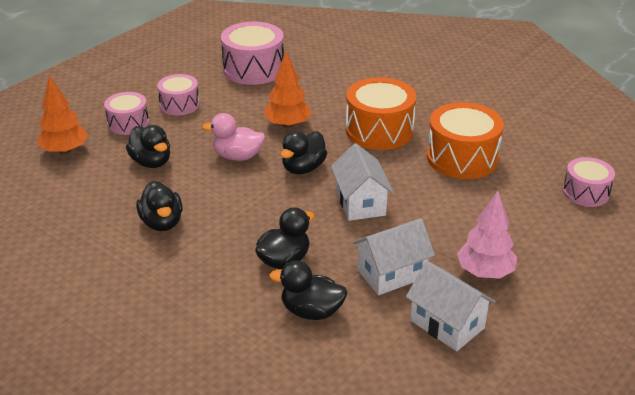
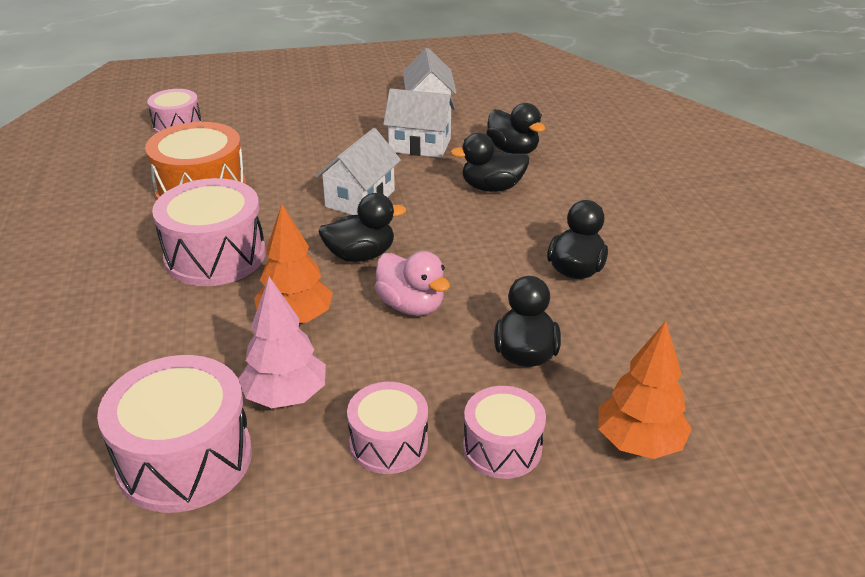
camera: 140 degrees left, 0 degrees up
(379, 130) = (215, 256): orange drum -> pink drum
(485, 272) = (353, 119): pink tree -> pink tree (285, 396)

